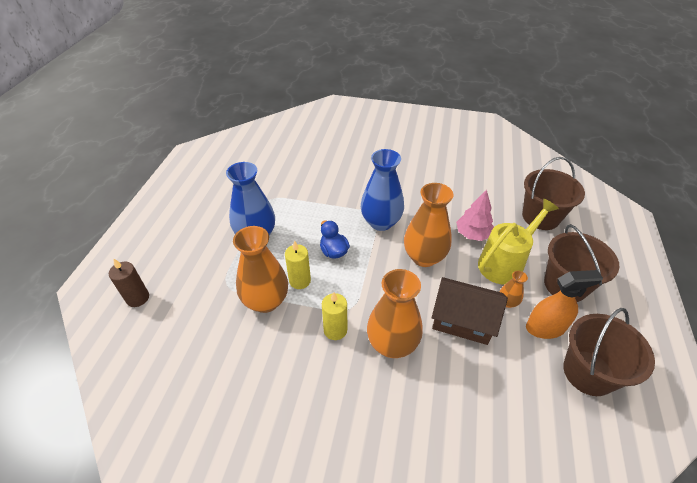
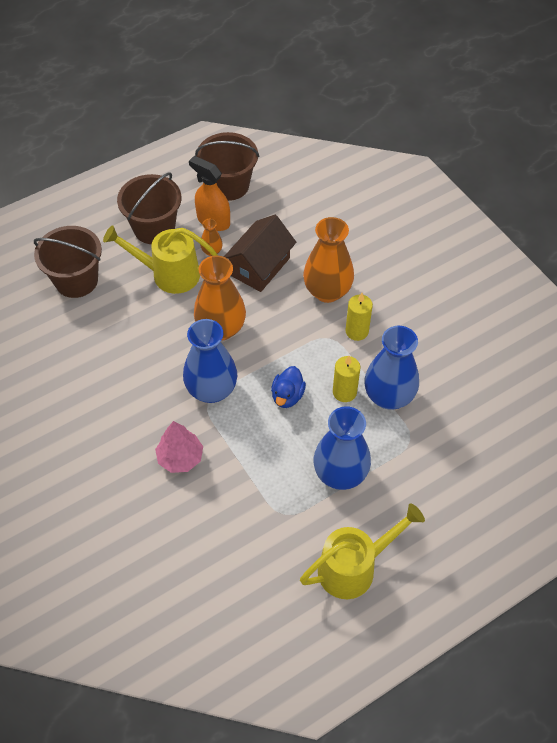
camera: 135 degrees left, 10 degrees up
(138, 298) = (498, 490): brown candle -> none
(207, 203) = (355, 567): none -> yellow watering can
(266, 301) = (388, 396): orange vase -> blue vase
(462, 320) = (259, 266): brown house -> brown house turned 60 degrees clockwise
(472, 234) = (154, 313): pink tree -> pink tree (180, 458)

